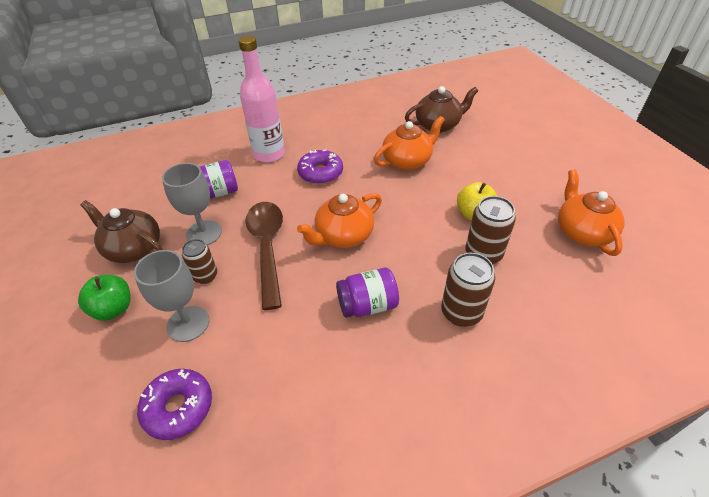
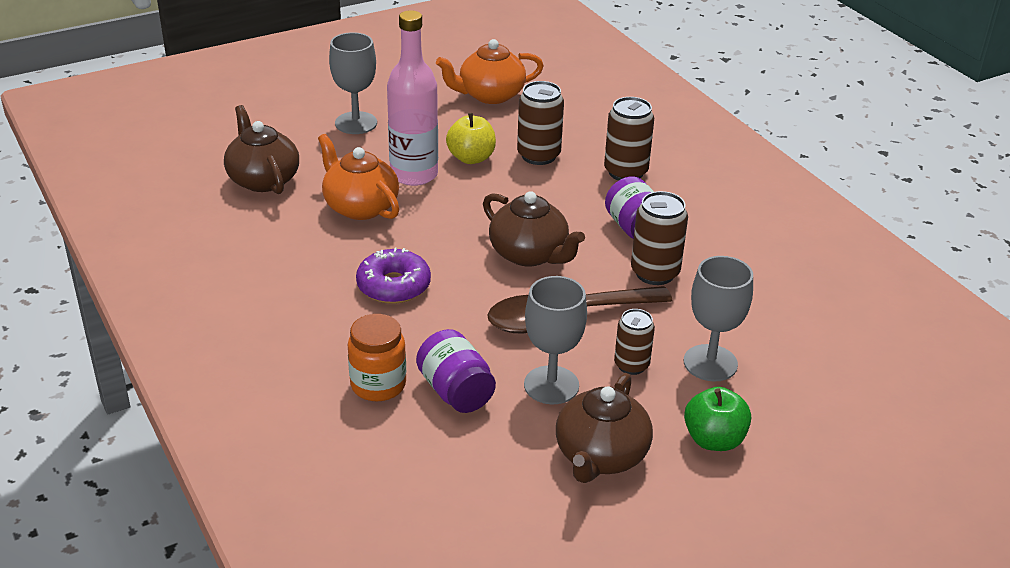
camera: 100 degrees left, 10 degrees down
(178, 407) = (812, 345): purple donut -> none
(234, 166) = (378, 385): none -> orange jar
(269, 154) = (342, 348): pink bottle -> pink bottle (414, 174)
(306, 308) = (655, 273): none -> brown can
(343, 236) = (530, 254): orange teapot -> brown teapot
(515, 160) = (356, 123): none -> grey goblet

